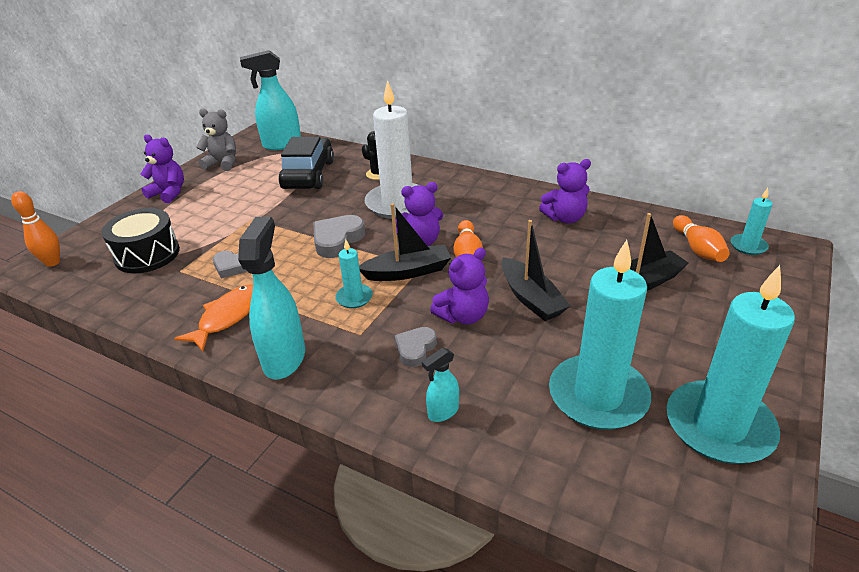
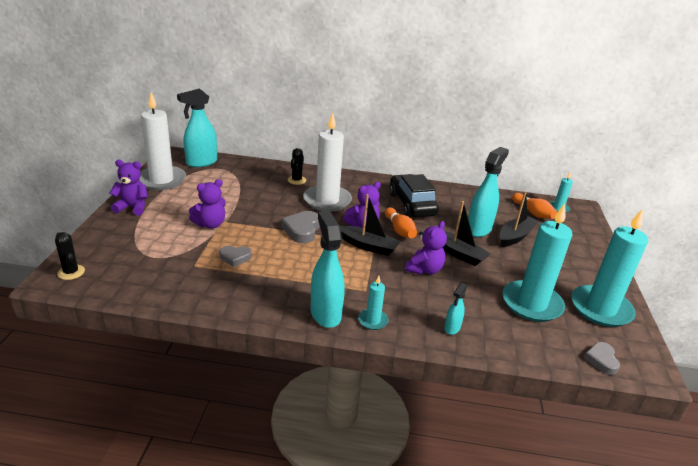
camera: 25 degrees left, 5 degrees down
(52, 262) = (71, 272): orange bowling pin -> black cactus
(147, 254) = (155, 257): black drum -> none
(223, 163) = (161, 180): grey teddy bear -> white candle
(228, 317) = (261, 293): orange fish -> none
(308, 175) = (242, 184): black car -> black car (411, 204)
(354, 298) = (344, 268): turquoise candle -> turquoise candle (373, 321)
(408, 272) = (368, 246): black boat -> black boat turned 60 degrees clockwise
(415, 349) = (408, 294): grey heart -> grey heart (601, 360)
(565, 218) = (445, 201): purple teddy bear -> purple teddy bear (210, 224)
(589, 265) = (479, 229): none -> turquoise spray bottle

